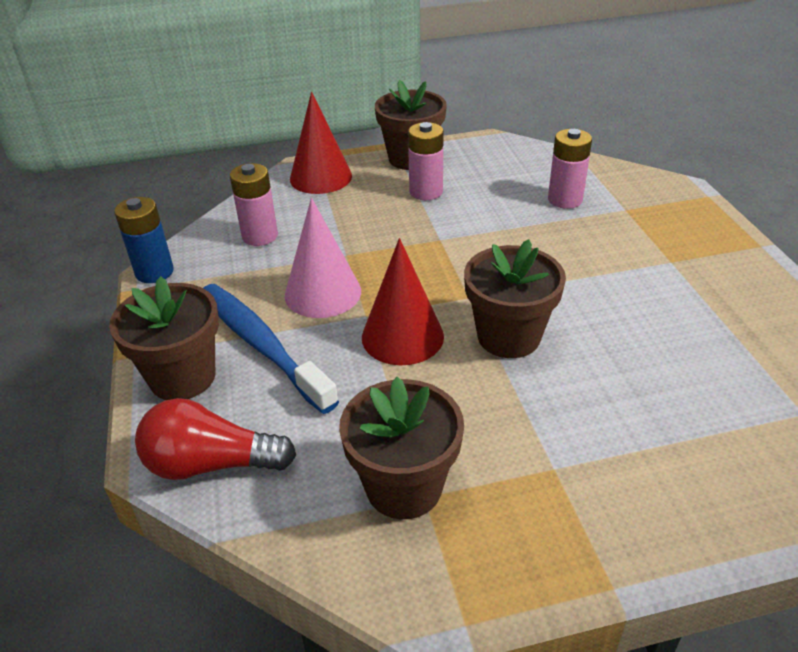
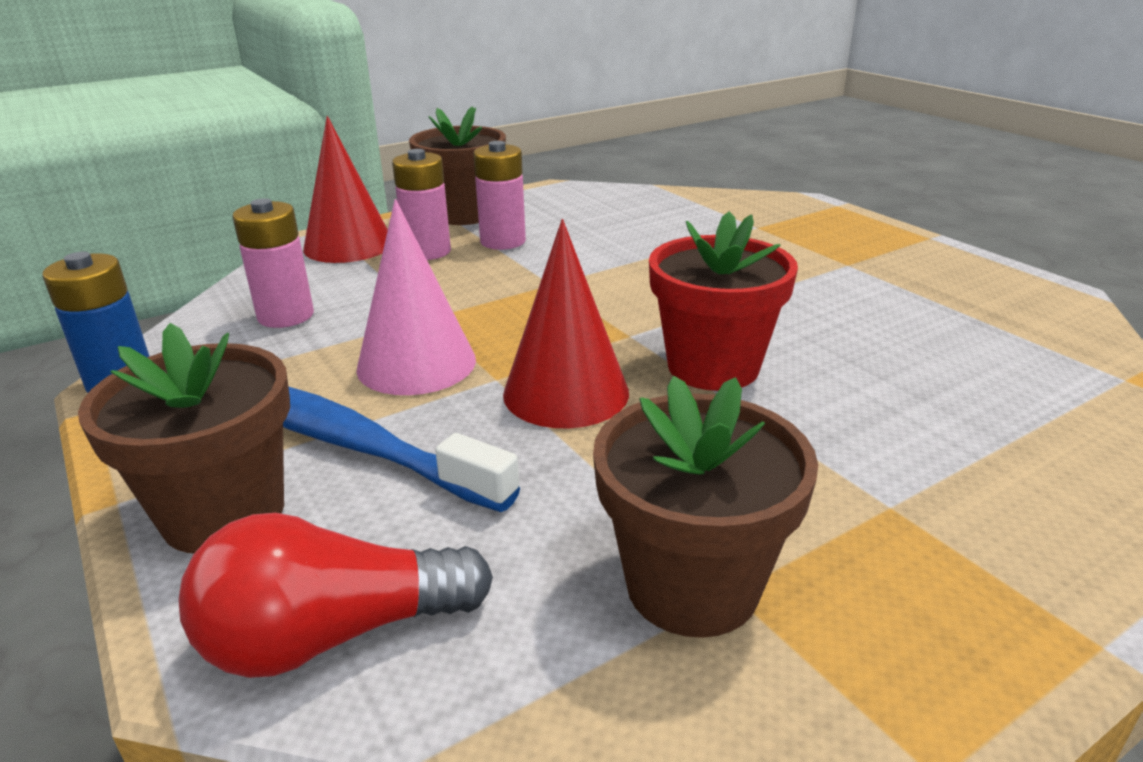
camera: 20 degrees left, 10 degrees down
(508, 336) = (713, 367): brown flower pot -> red flower pot
(565, 200) = (681, 227): pink battery -> pink battery (427, 252)

